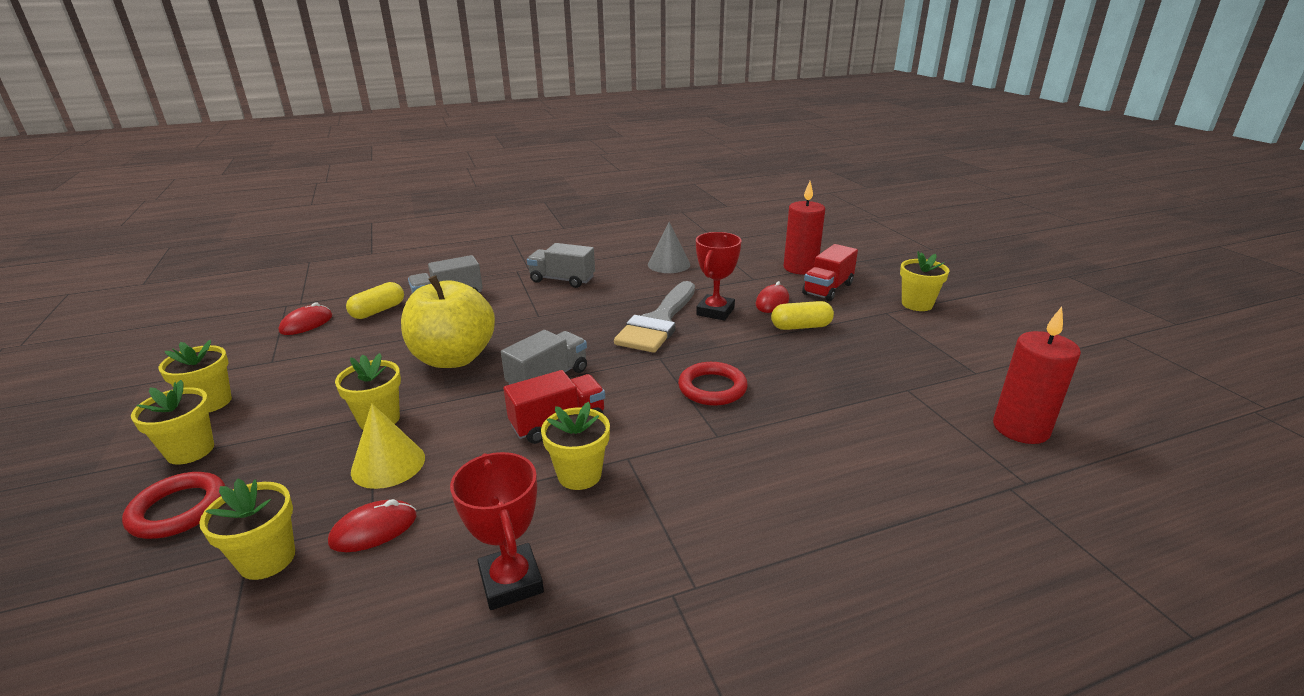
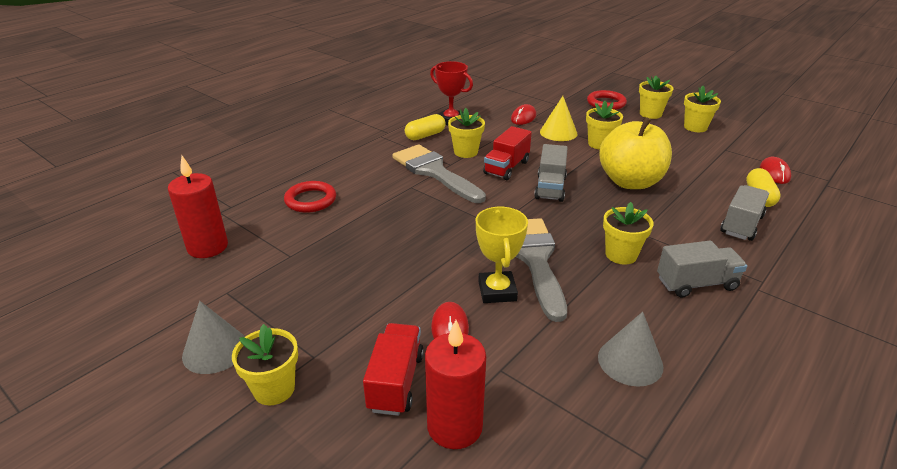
camera: 150 degrees right, 5 degrees up
(267, 559) = (545, 104): yellow flower pot -> yellow flower pot (621, 255)
(664, 450) = (434, 172): none -> grey brush
(712, 388) = (436, 213): red ring -> red ring (310, 200)
(715, 311) = (497, 291): red trophy -> yellow trophy
(801, 327) = (401, 298): yellow capsule -> yellow capsule (425, 135)
(971, 334) = (215, 350): none -> grey cone

